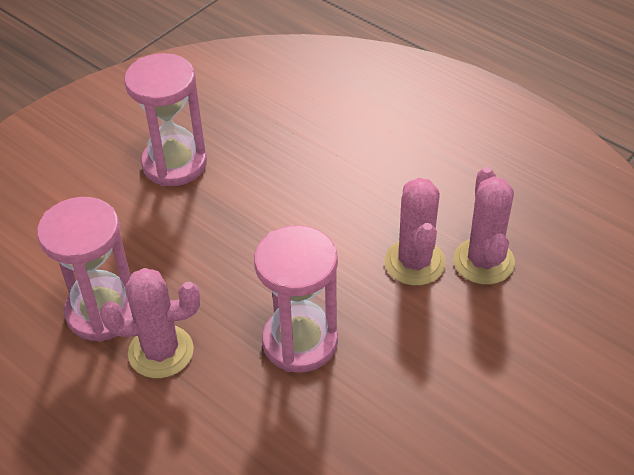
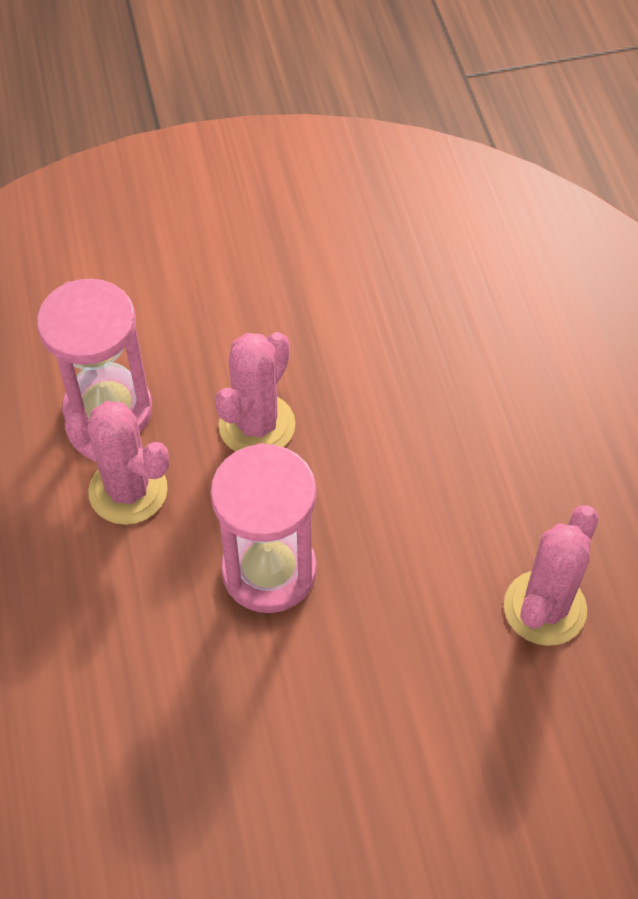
camera: 35 degrees right, 10 degrees up
(174, 164) = (308, 279): pink hourglass -> none
(414, 262) = (466, 559): pink cactus -> pink cactus (257, 425)

